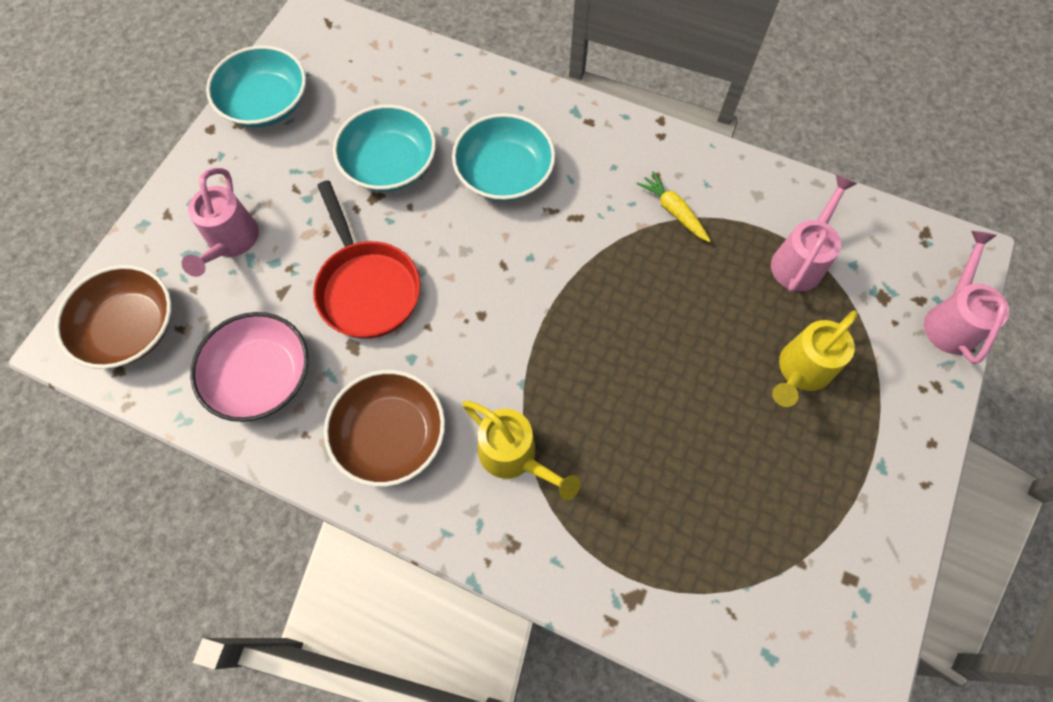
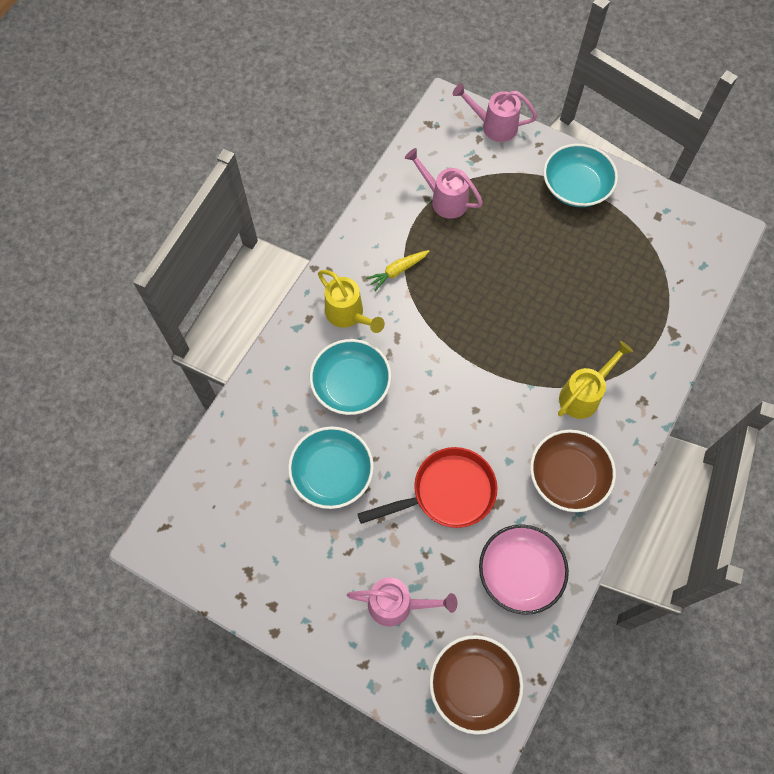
camera: 85 degrees left, 0 degrees up
(266, 104) = (252, 582): turquoise bowl -> turquoise bowl (576, 187)
(801, 371) = (526, 215): yellow watering can -> yellow watering can (348, 315)

